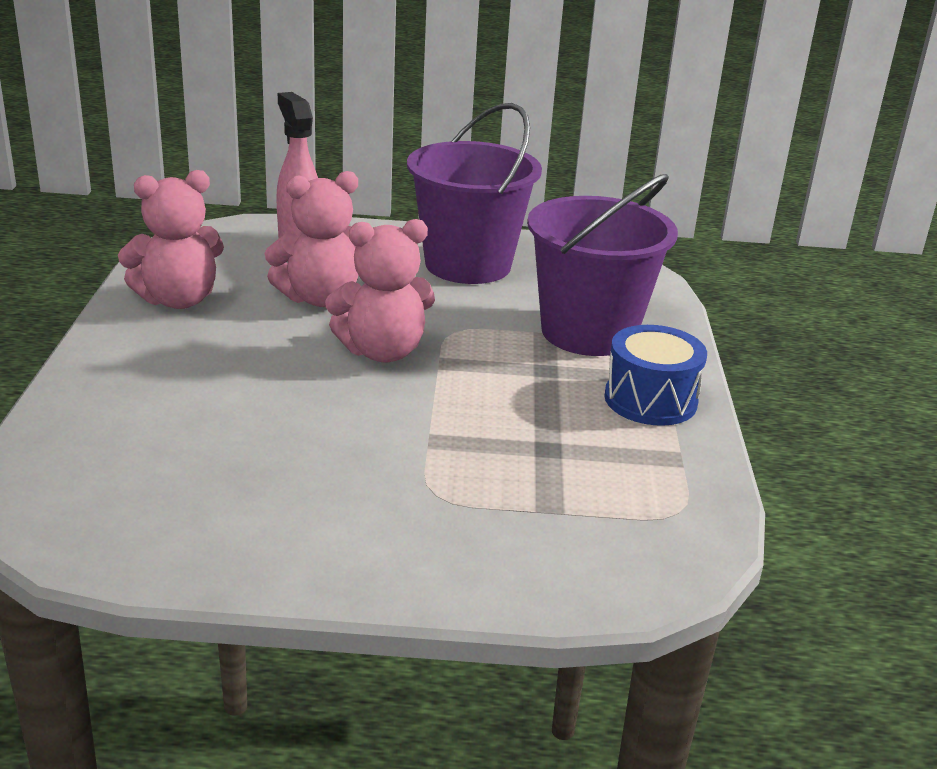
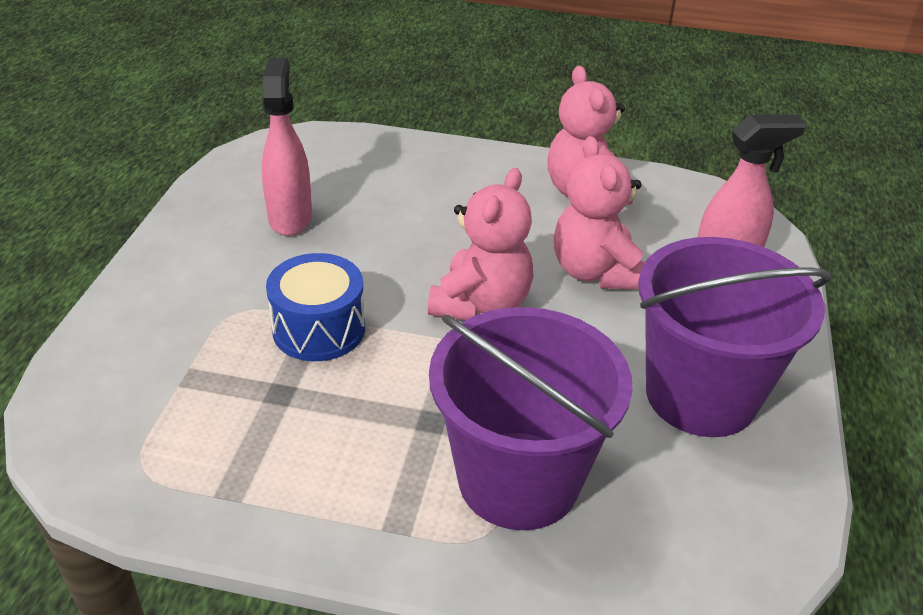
camera: 100 degrees right, 10 degrees up
(241, 481) = (290, 217): none -> pink spray bottle
(382, 352) = (481, 304): pink teddy bear -> pink teddy bear turned 150 degrees counterclockwise
(650, 400) = (349, 501): blue drum -> blue drum (319, 329)

